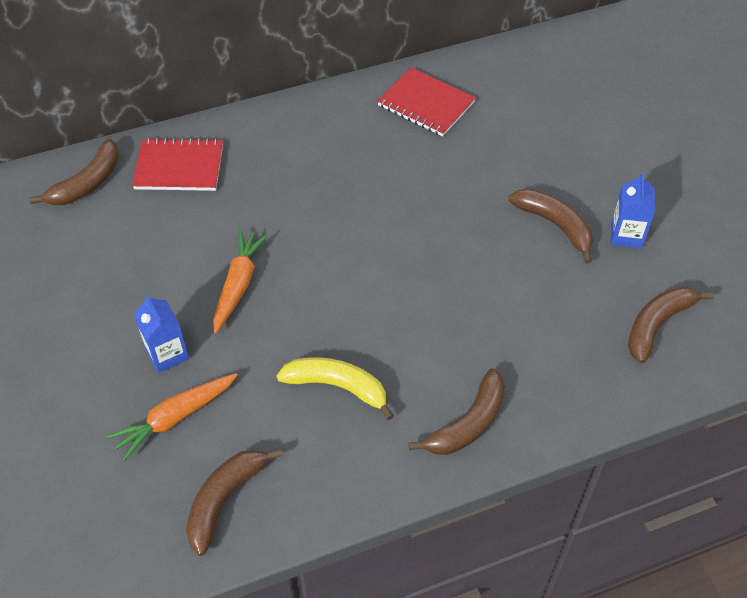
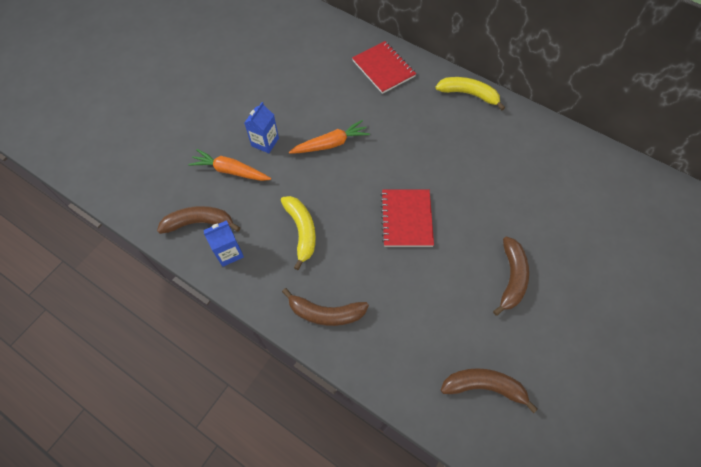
camera: 55 degrees right, 10 degrees up
(87, 183) = (339, 40): brown banana -> none
(297, 115) = (468, 94): none -> yellow banana
(426, 104) = (540, 150): red notebook -> red notebook (406, 219)
(626, 235) = (542, 326): blue carton -> blue carton (229, 252)

